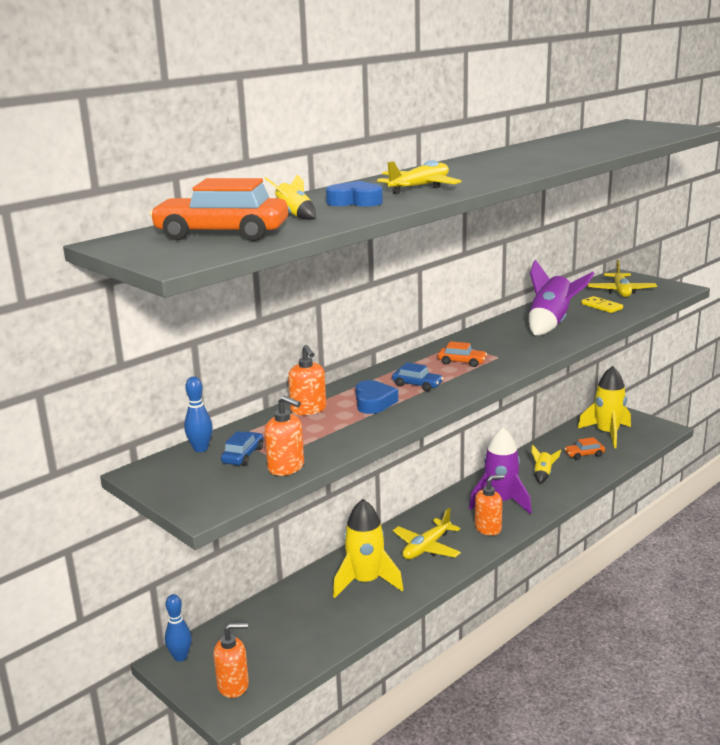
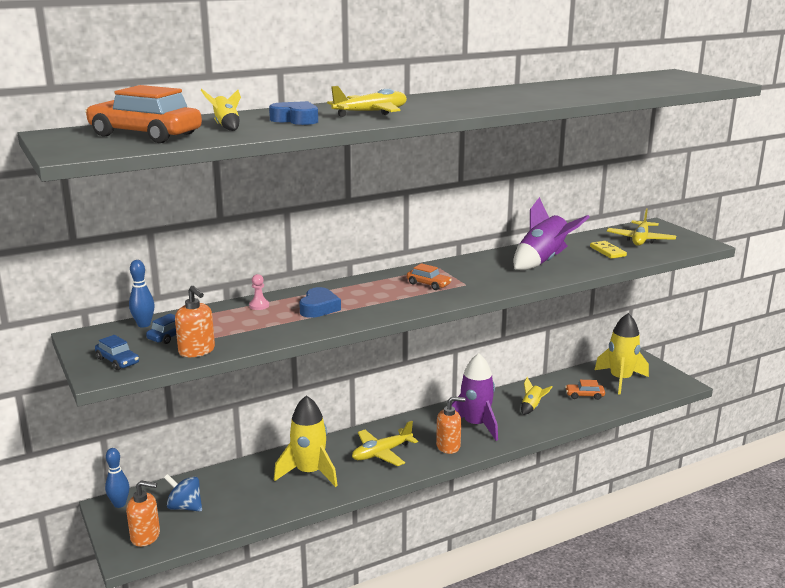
camera: 15 degrees right, 0 degrees up
(256, 645) = (185, 507): none -> blue spinning top
(308, 409) = (259, 306): orange soap dispenser -> pink pawn
(417, 385) = (370, 298): blue car -> blue car (117, 361)

